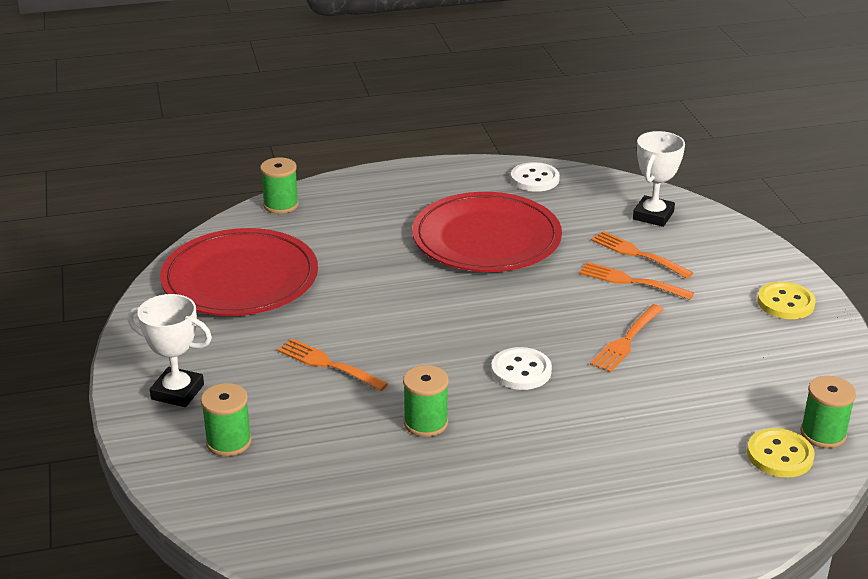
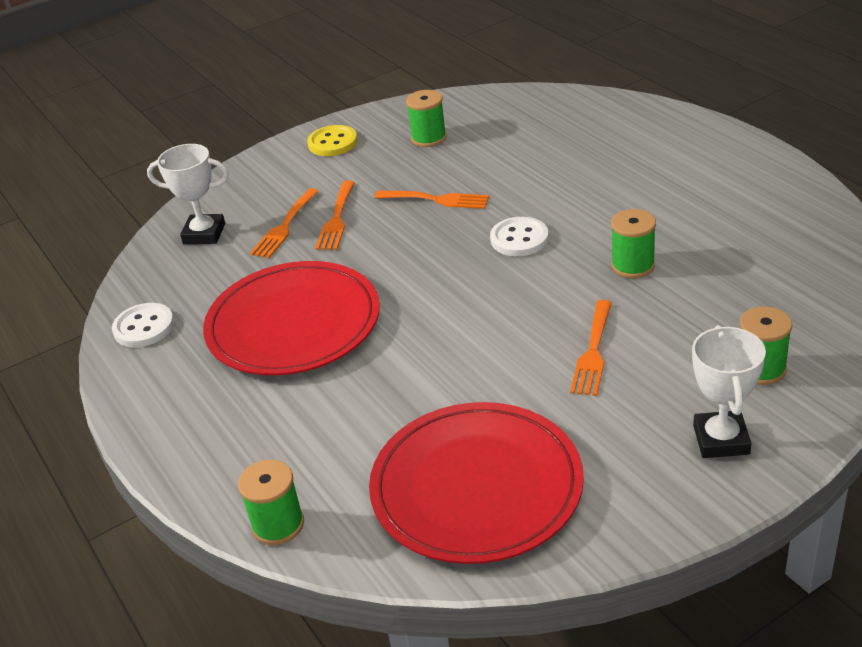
camera: 105 degrees left, 5 degrees up
(780, 455) = (540, 111): yellow button -> none
(823, 434) = (502, 101): green spool -> green spool (428, 138)

